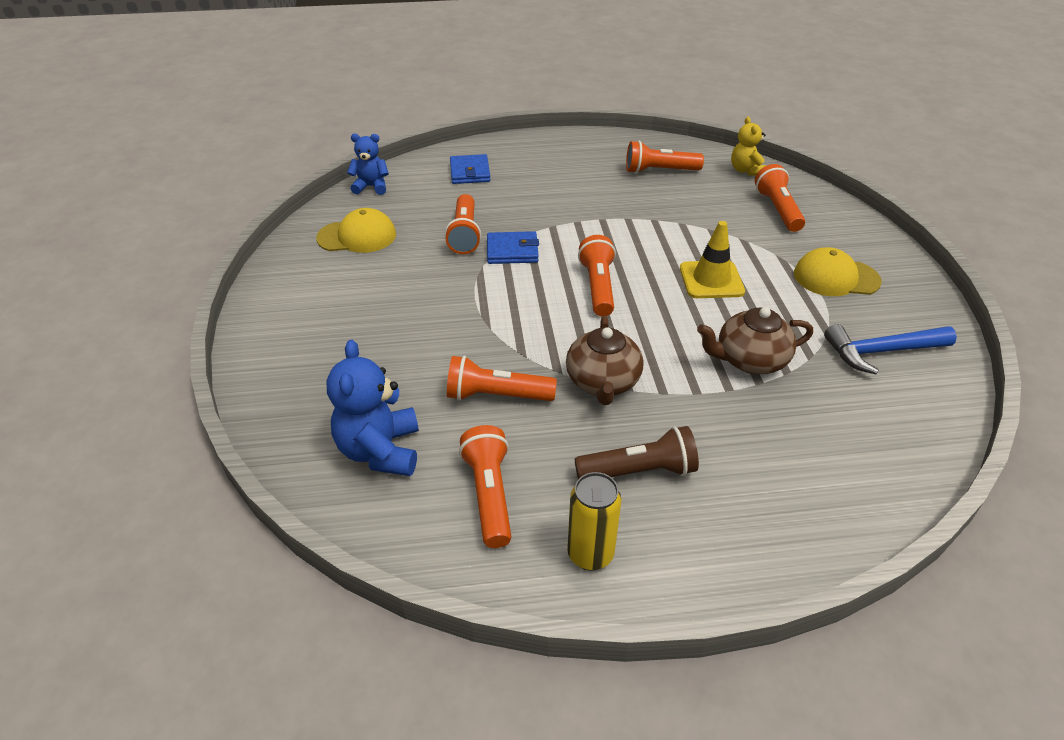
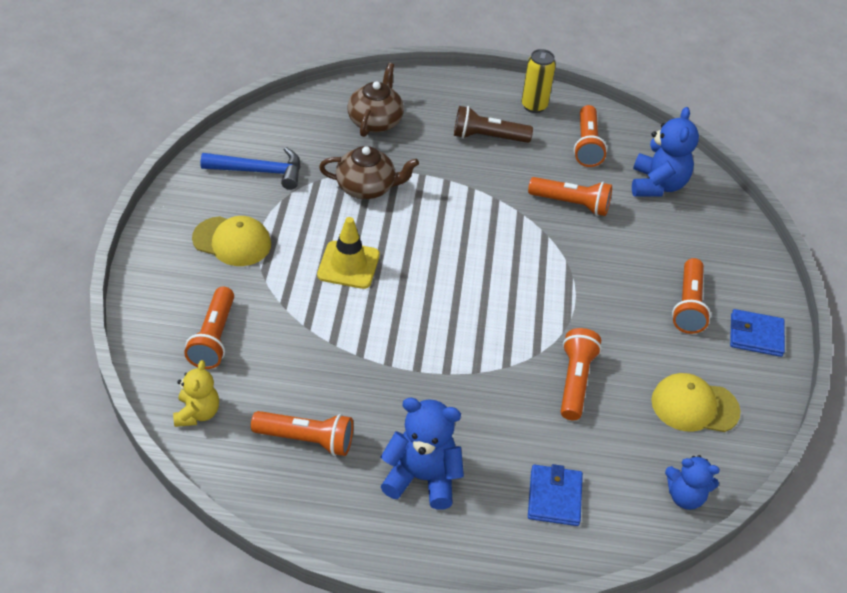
camera: 170 degrees left, 5 degrees up
(512, 251) = (528, 345): blue wallet -> blue wallet (756, 335)
(567, 167) = (422, 478): none -> blue teddy bear
(598, 287) = (457, 281): orange flashlight -> orange flashlight (688, 305)
(603, 382) = (488, 196): brown teapot -> brown teapot (375, 121)

